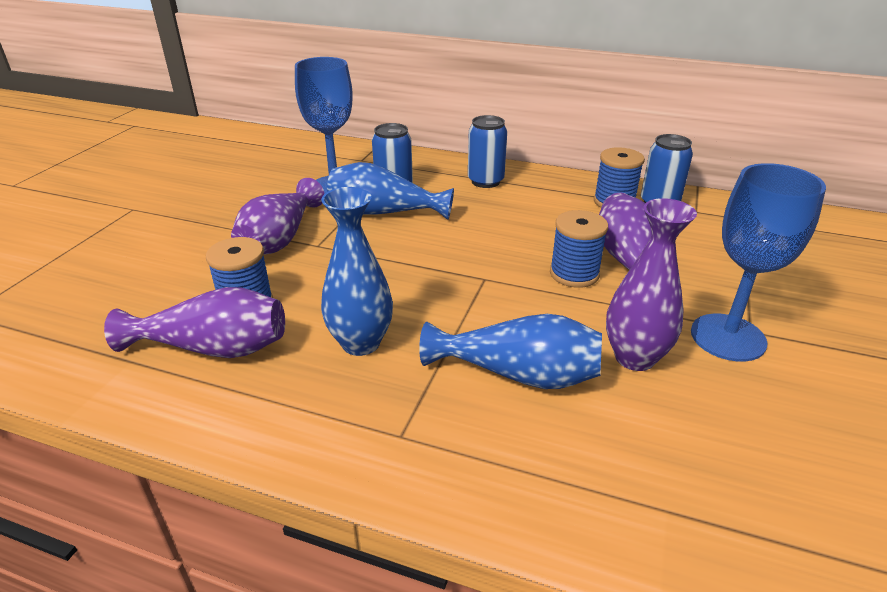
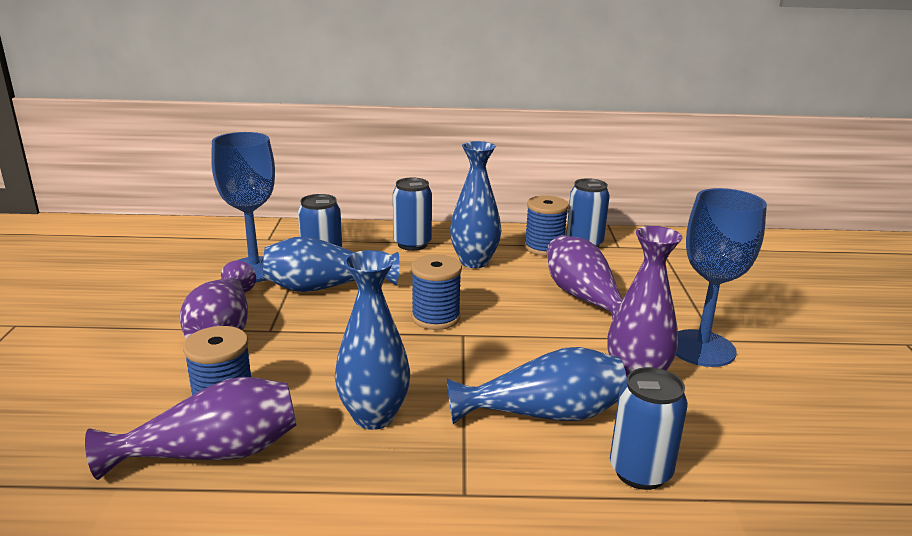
camera: 20 degrees left, 10 degrees down
(535, 207) = (474, 262): none -> blue vase
(574, 274) = (544, 317): blue spool -> blue spool (435, 318)
(584, 456) = (640, 472): none -> blue can

